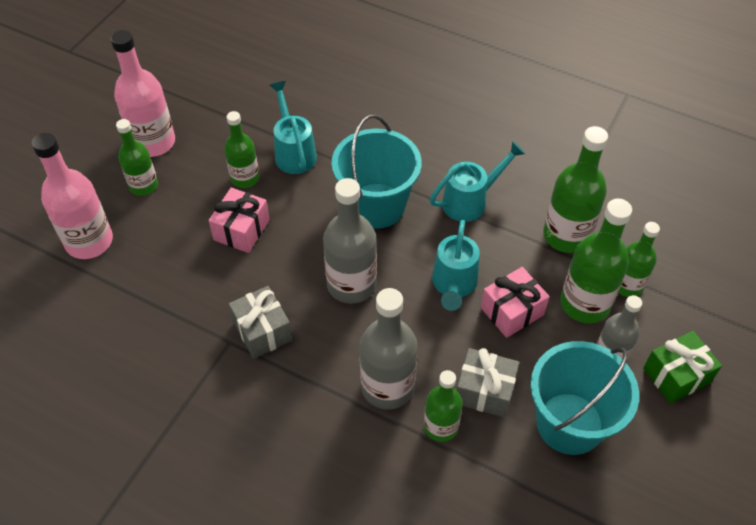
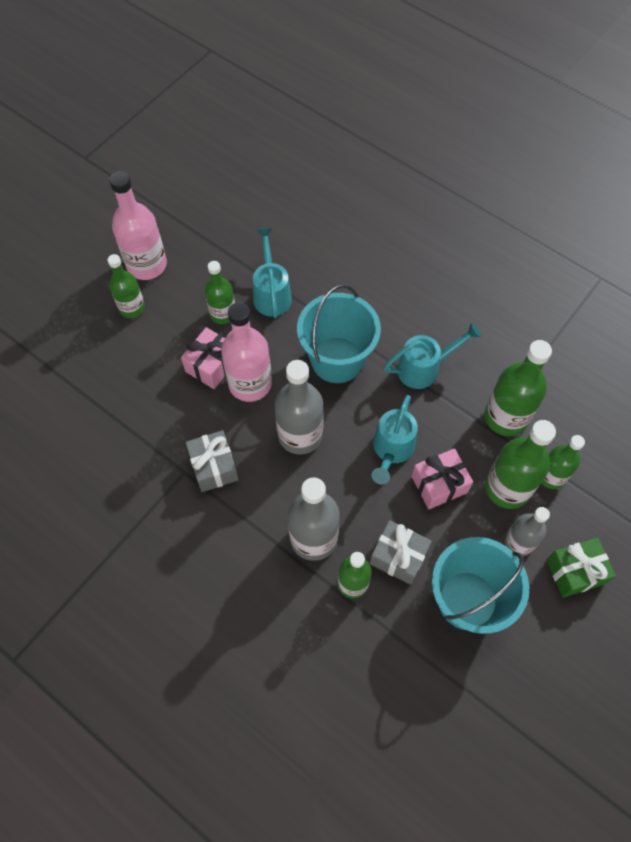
camera: 10 degrees right, 10 degrees up
(89, 241) = (77, 356): pink bottle -> pink bottle (250, 383)

